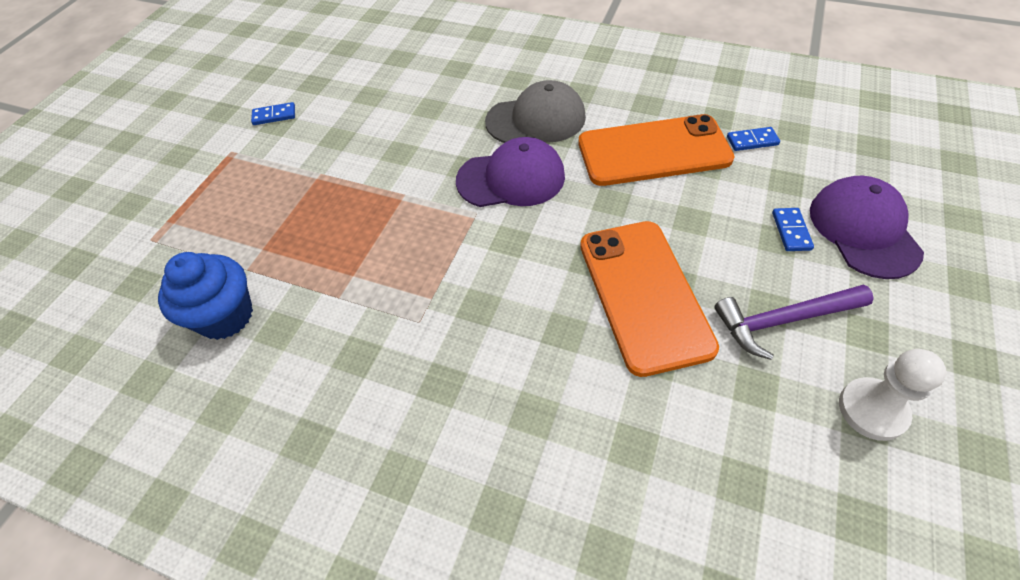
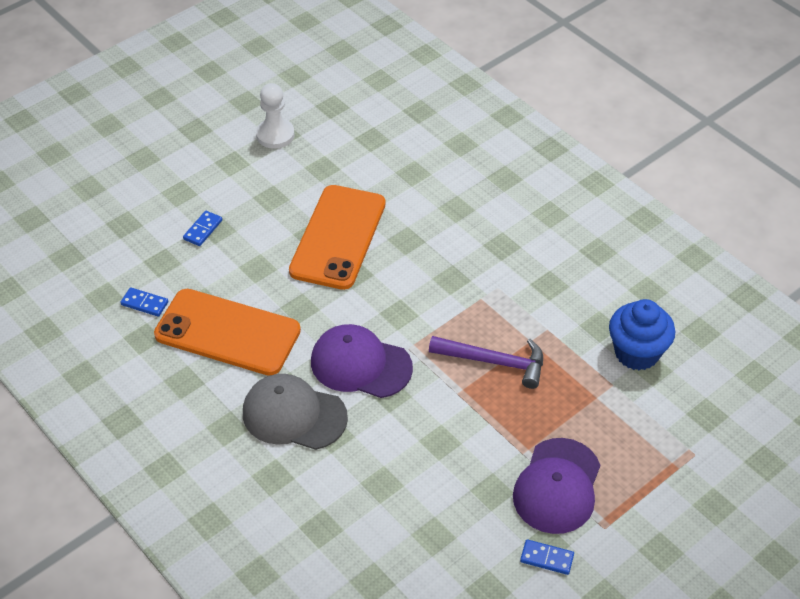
camera: 155 degrees left, 5 degrees down
(783, 320) = (271, 188): purple hammer -> purple hammer (494, 362)
(863, 230) = (158, 209): purple cap -> purple cap (557, 486)

